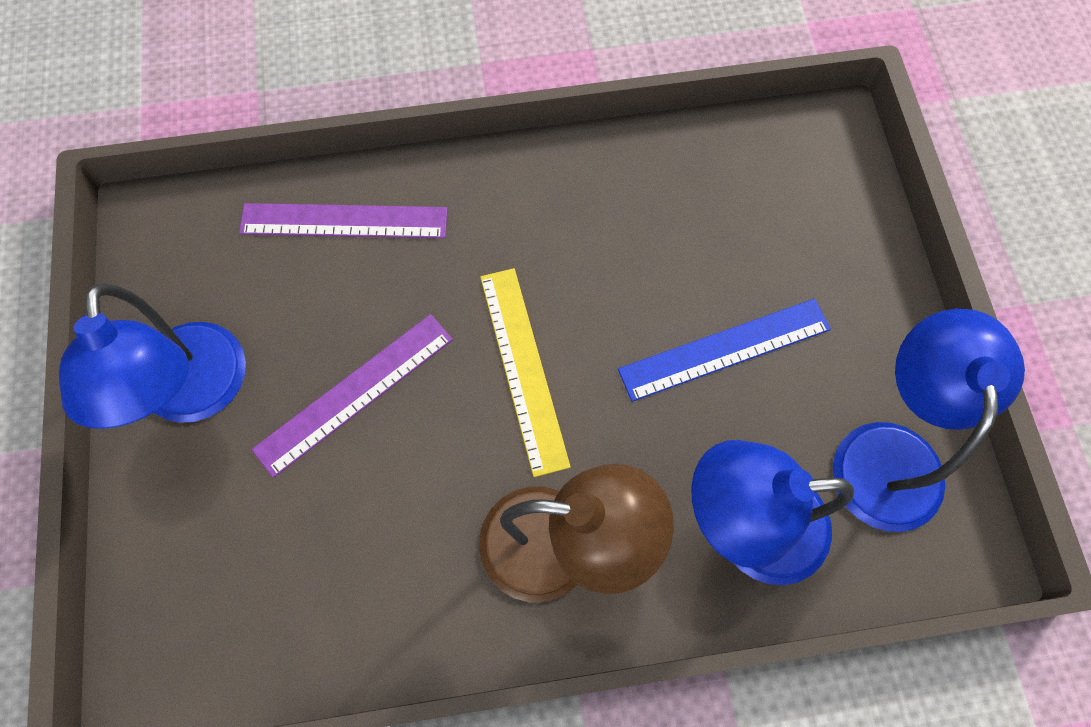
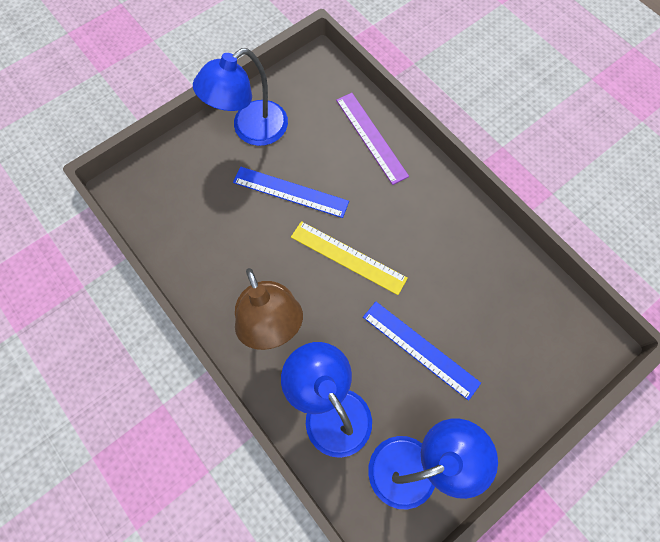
camera: 60 degrees right, 0 degrees up
(354, 393) = (290, 192): purple ruler -> blue ruler
(523, 368) = (348, 257): yellow ruler -> yellow ruler turned 75 degrees clockwise

